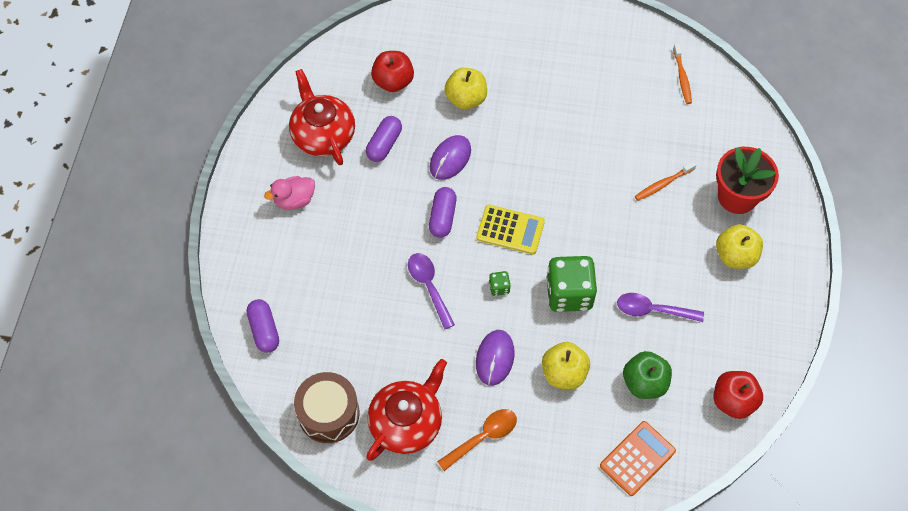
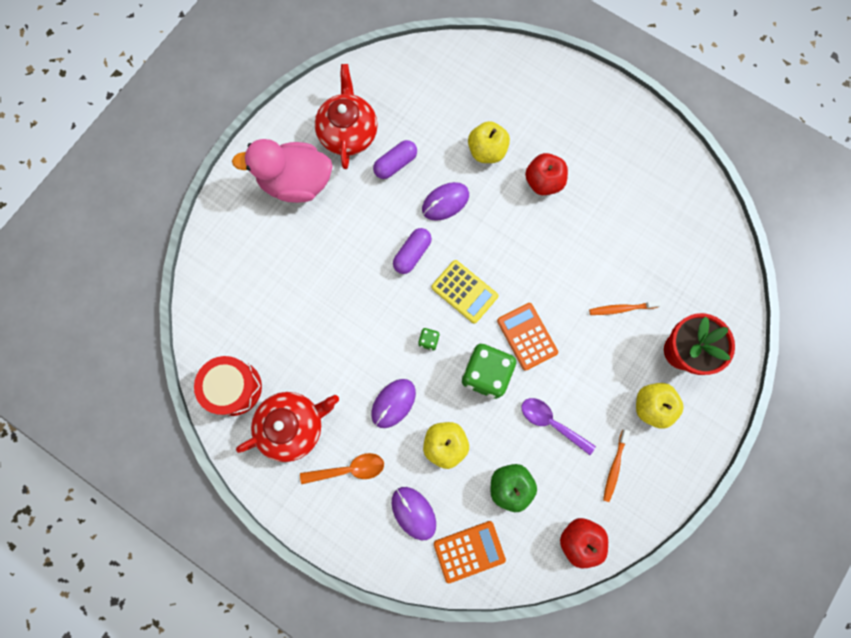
camera: 25 degrees right, 15 degrees up
(264, 330) = (217, 289): purple capsule -> none
(294, 200) = (296, 183): pink duck -> pink duck, size x1.90
(328, 413) = (234, 388): brown drum -> red drum
(393, 81) = (431, 108): red apple -> red apple (543, 182)
(429, 286) = (370, 312): purple spoon -> none
(566, 448) = (413, 513): none -> purple mouse
(590, 244) = (527, 336): none -> orange calculator
(682, 77) = (691, 213): orange toothbrush -> orange toothbrush (614, 467)

